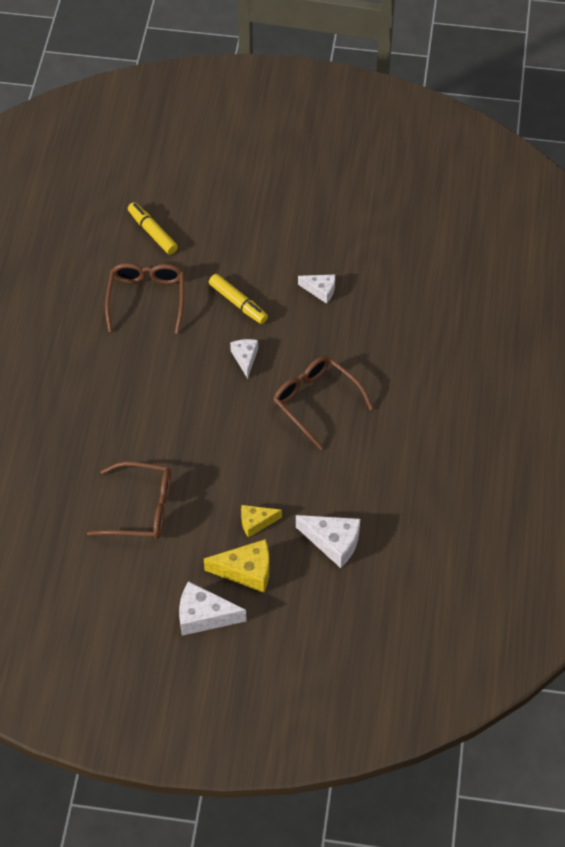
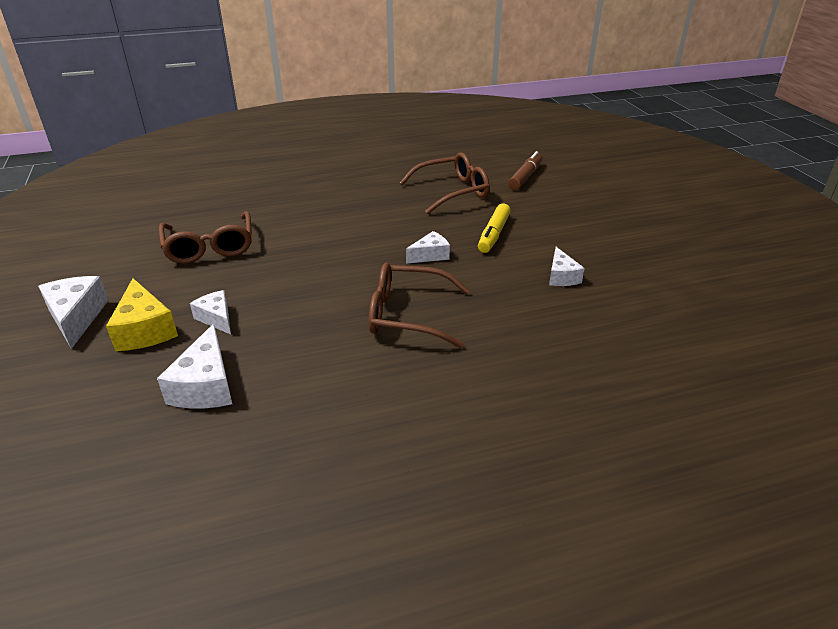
camera: 65 degrees right, 20 degrees down
(152, 232) = (525, 177): yellow marker -> brown marker
(256, 522) = (216, 318): yellow cheese -> white cheese
(316, 402) = (408, 315): brown glasses -> brown glasses turned 105 degrees counterclockwise

